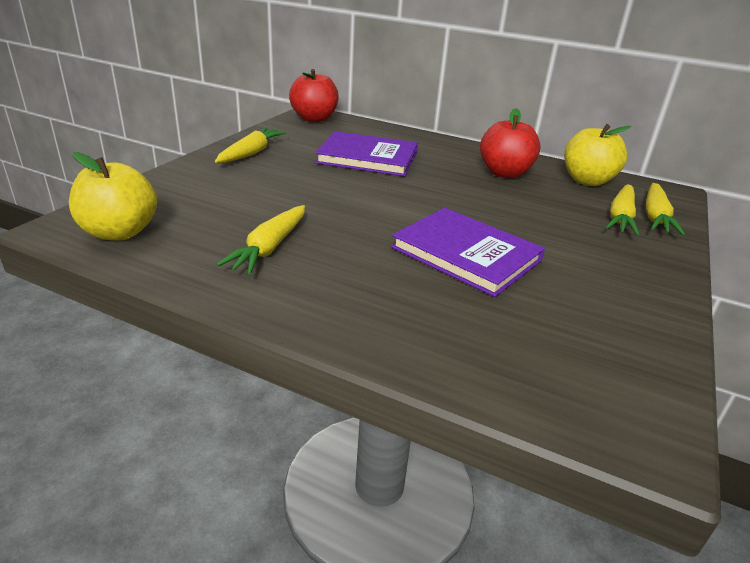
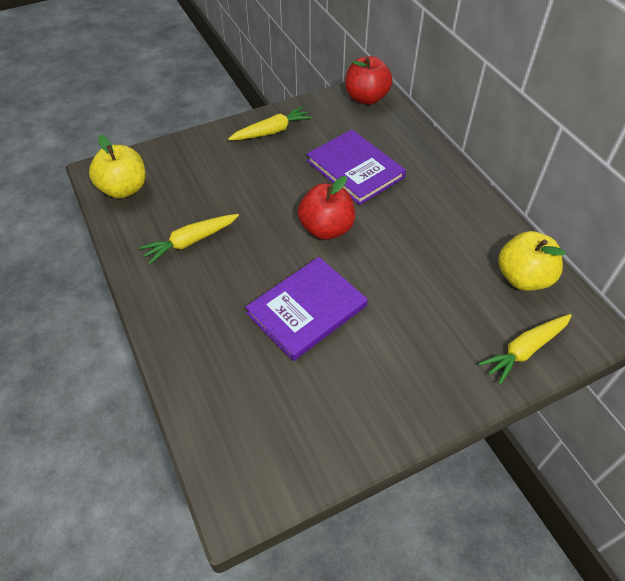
camera: 40 degrees right, 20 degrees up
(466, 254) = (307, 310): purple book -> purple book turned 60 degrees clockwise
(504, 173) = (453, 235): red apple -> red apple (326, 229)
(620, 217) = (488, 335): yellow carrot -> none

